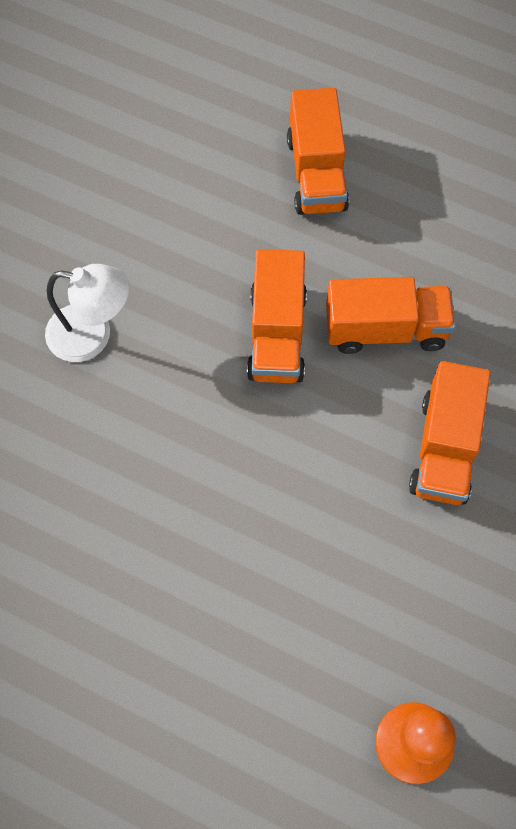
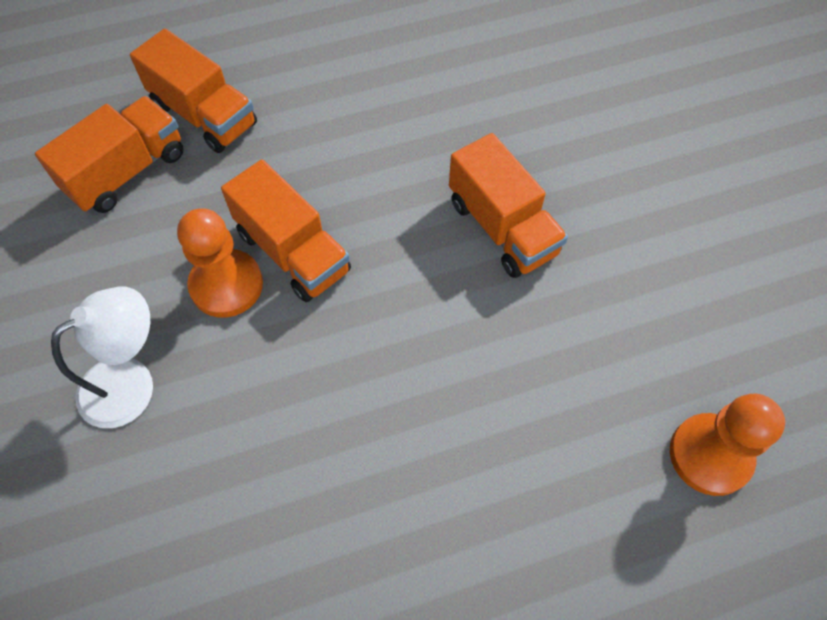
camera: 45 degrees left, 5 degrees down
(211, 320) = (226, 285): none -> orange pawn
(385, 329) = (373, 182): orange truck -> orange truck (127, 172)

